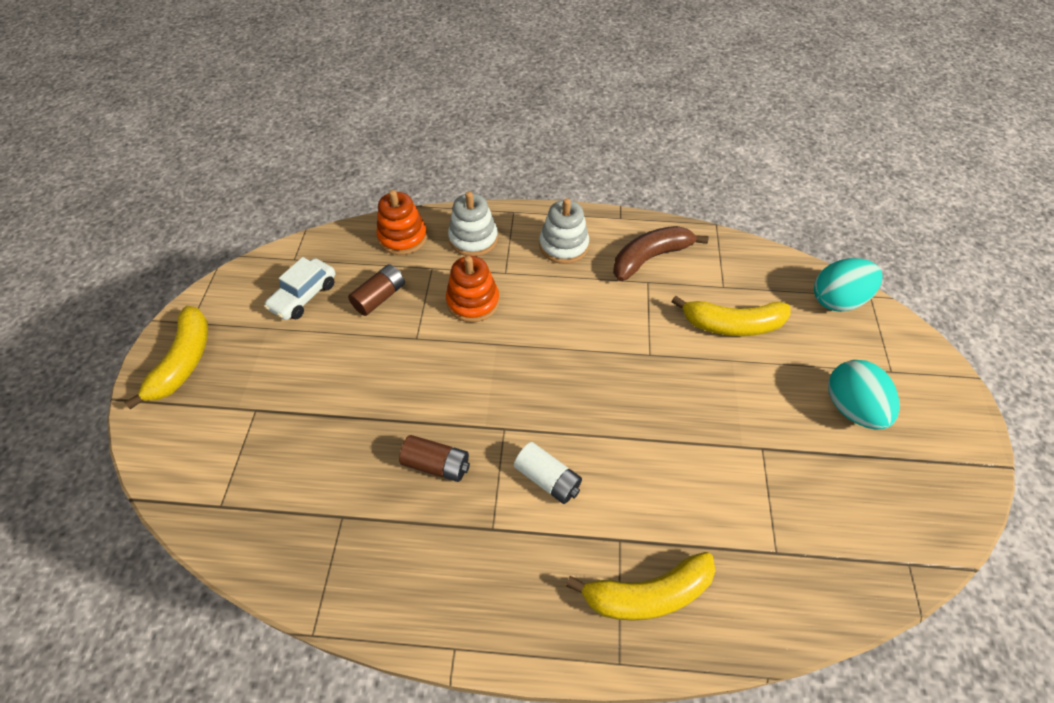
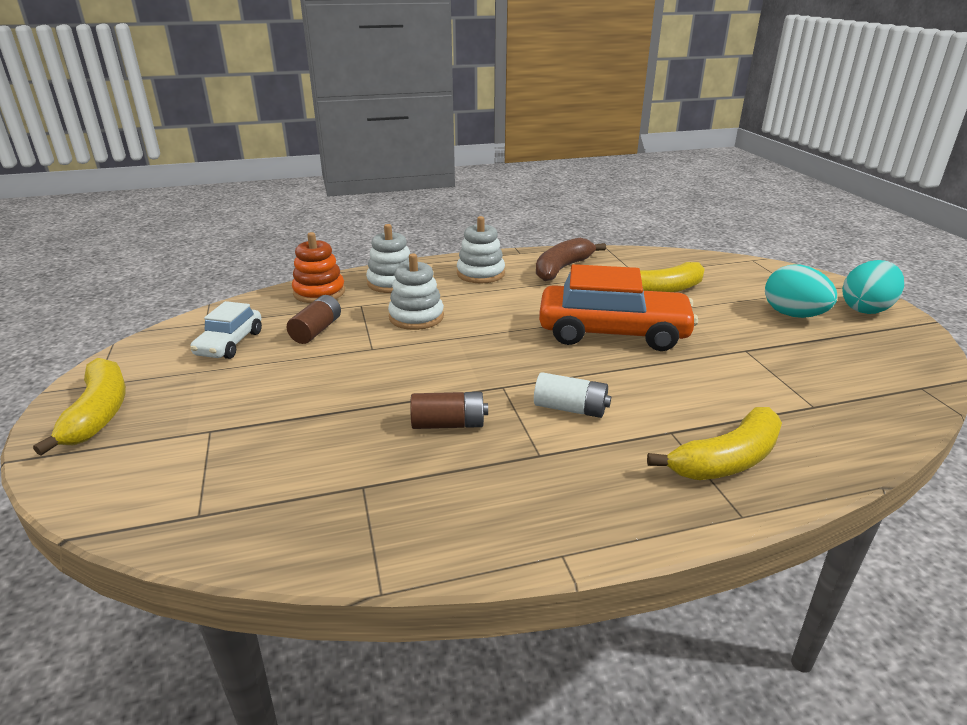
camera: 20 degrees left, 25 degrees down
(473, 302) = (416, 317): orange stacking toy -> white stacking toy
(645, 380) = (613, 332): none -> orange car
(837, 300) = (730, 265): turquoise egg -> turquoise egg (866, 309)

